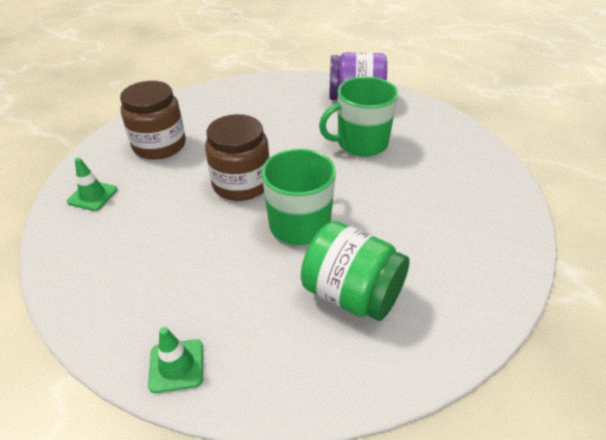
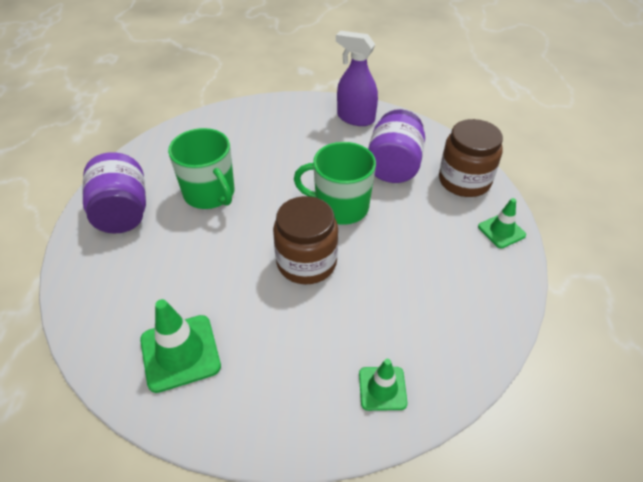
camera: 110 degrees left, 5 degrees up
(159, 145) = (266, 369): brown jar -> brown jar (464, 181)
(203, 114) = (180, 353): none -> green traffic cone
(352, 294) = (393, 166): green jar -> purple jar
(475, 286) = (355, 118): none -> purple spray bottle

